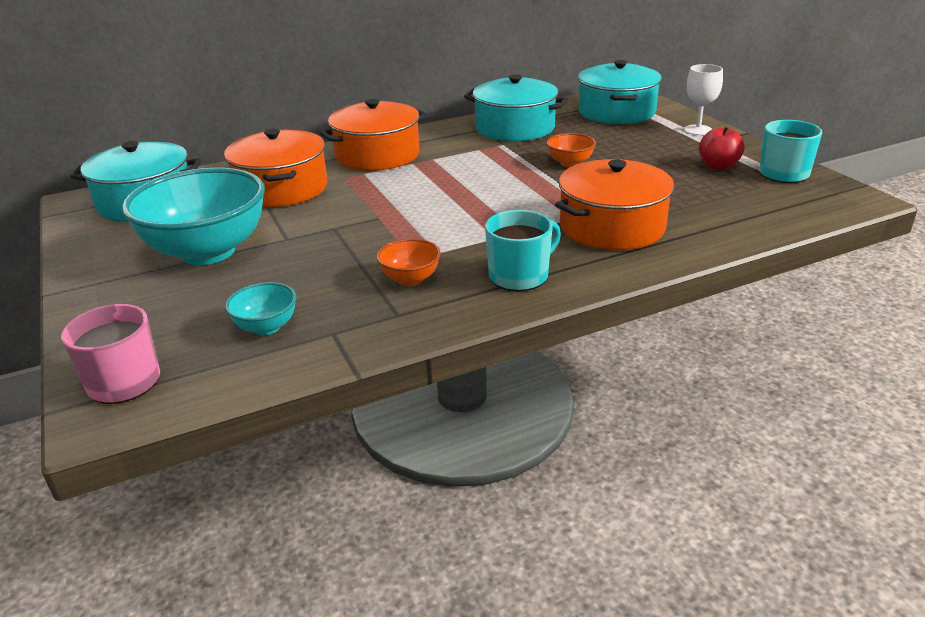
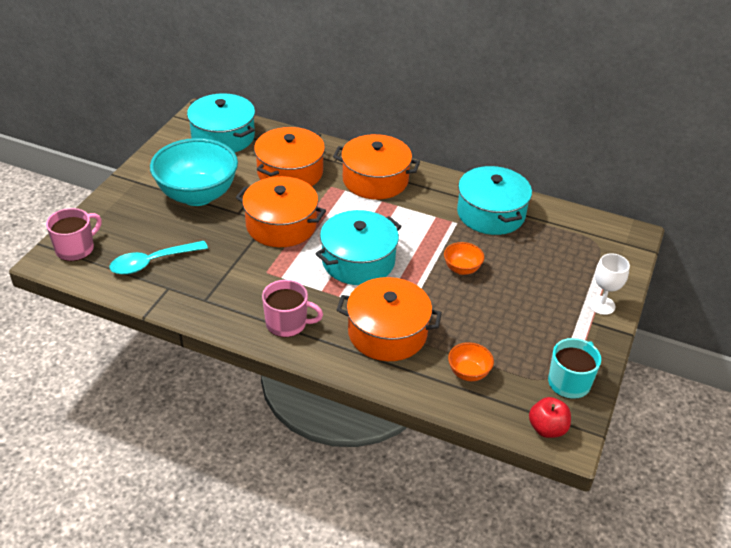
camera: 45 degrees right, 10 degrees up
(266, 327) = (152, 262): turquoise bowl -> turquoise spoon
(354, 222) = (281, 225): none -> orange pot
(410, 279) = (242, 284): orange bowl -> orange bowl (468, 373)
(520, 276) = (287, 323): turquoise mug -> pink mug
(616, 112) = (585, 247): turquoise pot -> turquoise pot (358, 261)
(718, 166) = (542, 343): red apple -> red apple (547, 429)

